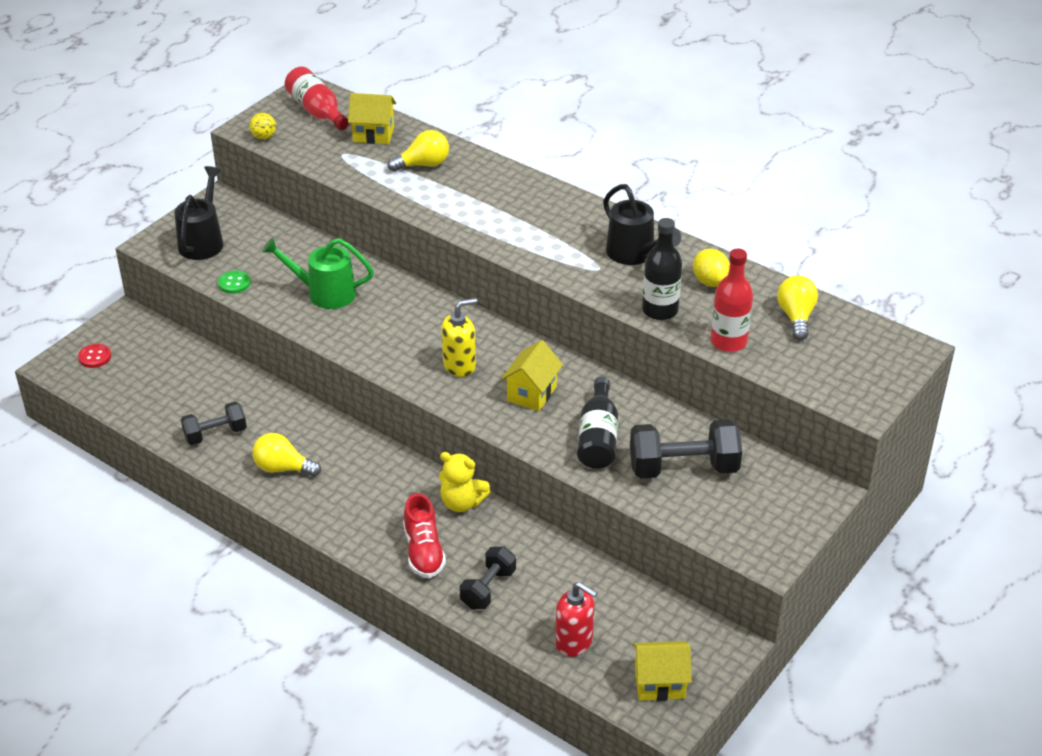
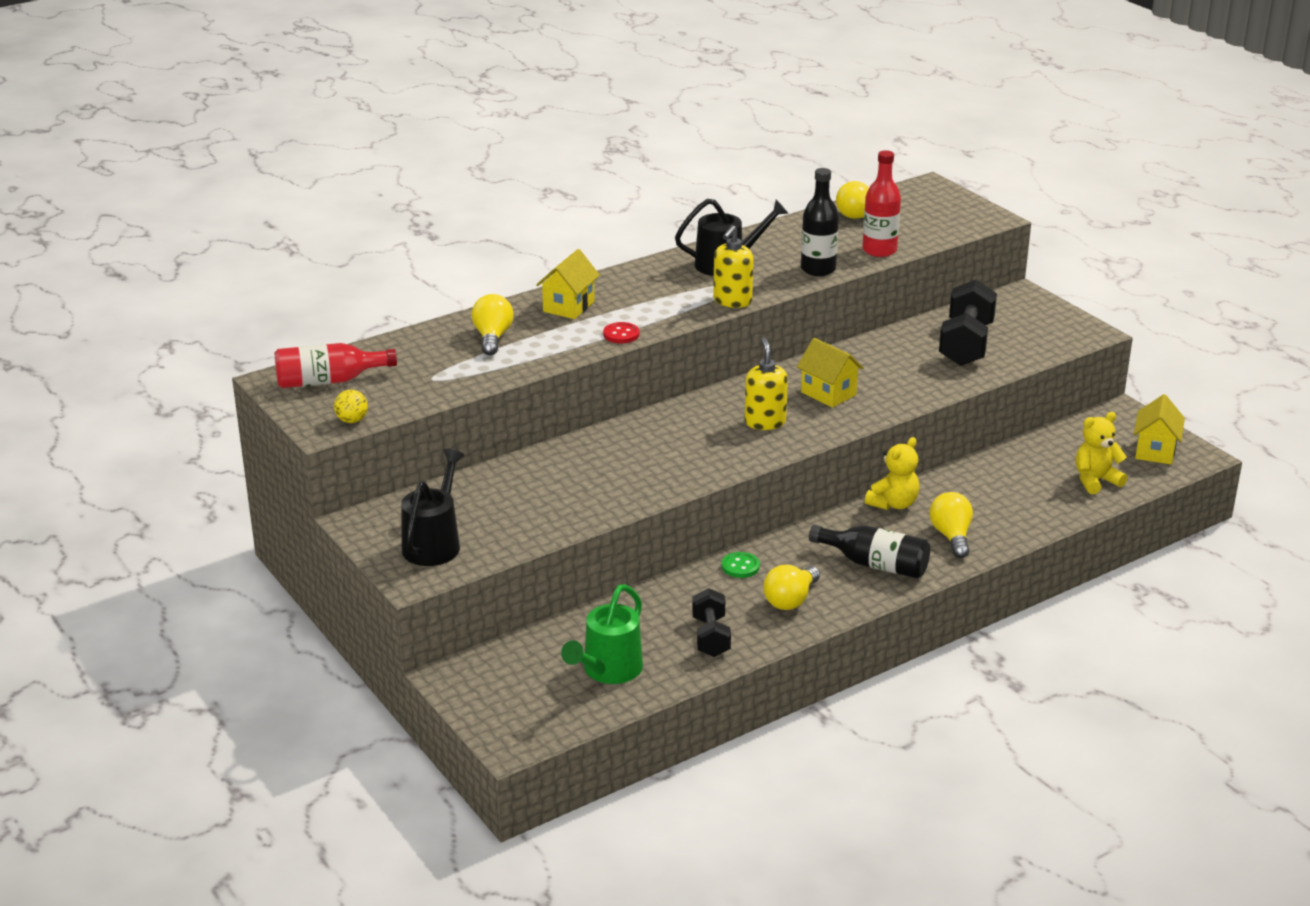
camera: 70 degrees left, 10 degrees down
(95, 357) = (514, 709): red button -> red button (621, 334)
(203, 241) = (434, 543): black watering can -> black watering can turned 75 degrees clockwise
(234, 283) = (535, 532): green button -> green button (740, 566)
(324, 293) = (594, 479): green watering can -> green watering can (608, 671)
(373, 134) = (408, 355): yellow house -> yellow house (568, 306)
(423, 551) = (951, 536): red shoe -> yellow light bulb
(488, 588) = (1015, 511): black dumbbell -> none
(562, 272) = (732, 301): none -> yellow soap dispenser
(574, 642) = (1095, 481): red soap dispenser -> yellow teddy bear
(598, 438) = (907, 374): black bottle -> black bottle (875, 564)
(710, 281) = (790, 241): yellow lemon -> none

